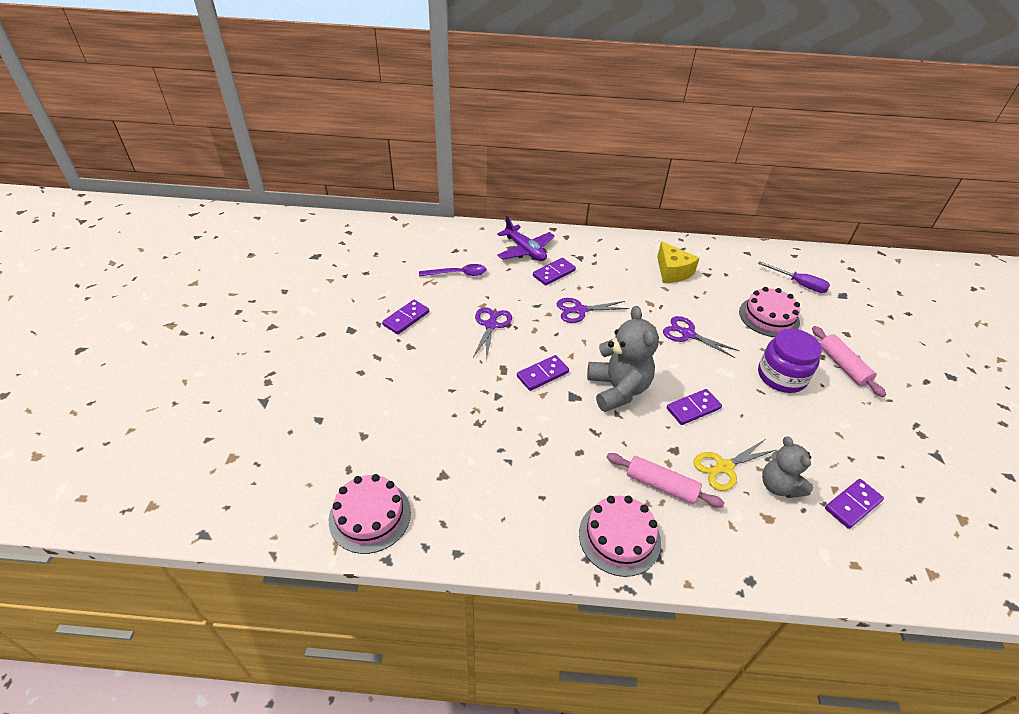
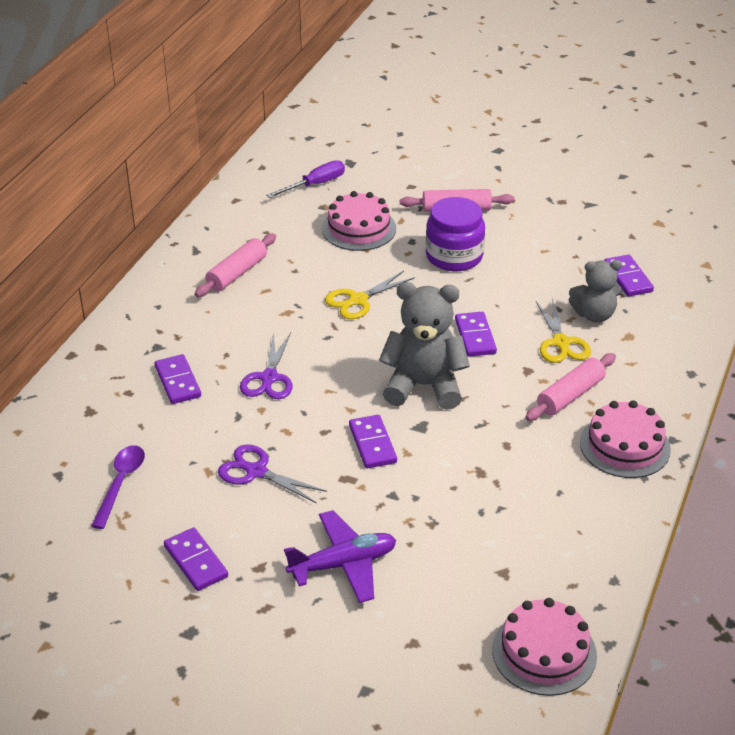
camera: 70 degrees left, 5 degrees down
(525, 250) = (107, 397): purple plane -> purple plane (343, 564)
(672, 272) = (237, 273): yellow cheese -> pink rolling pin
(688, 334) = (358, 300): purple scissors -> yellow scissors

